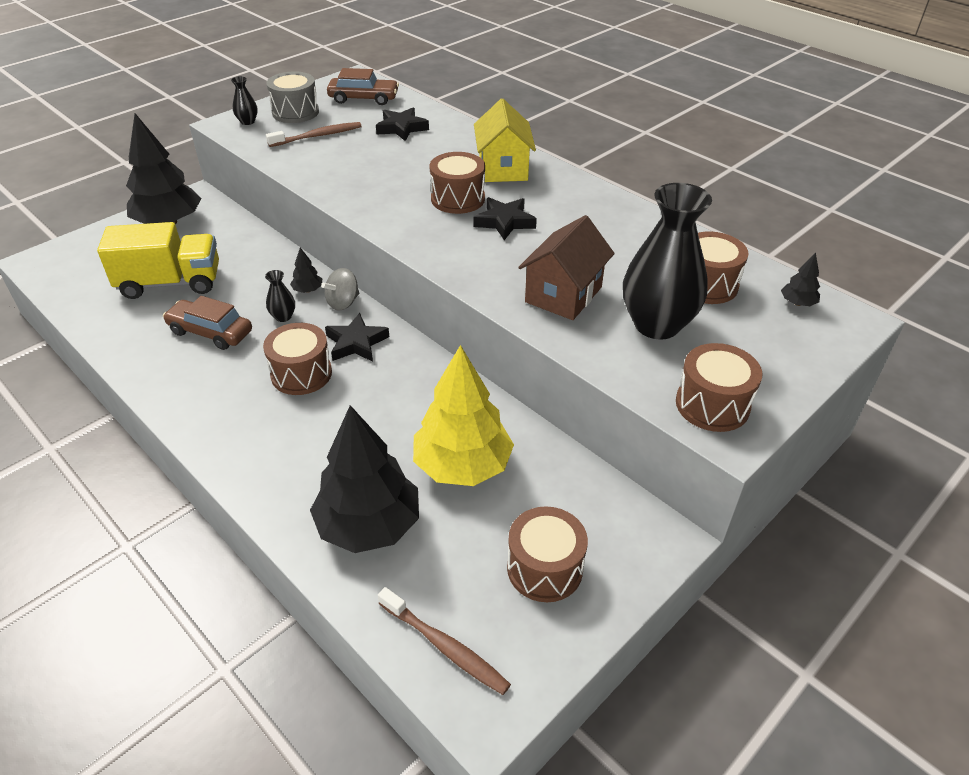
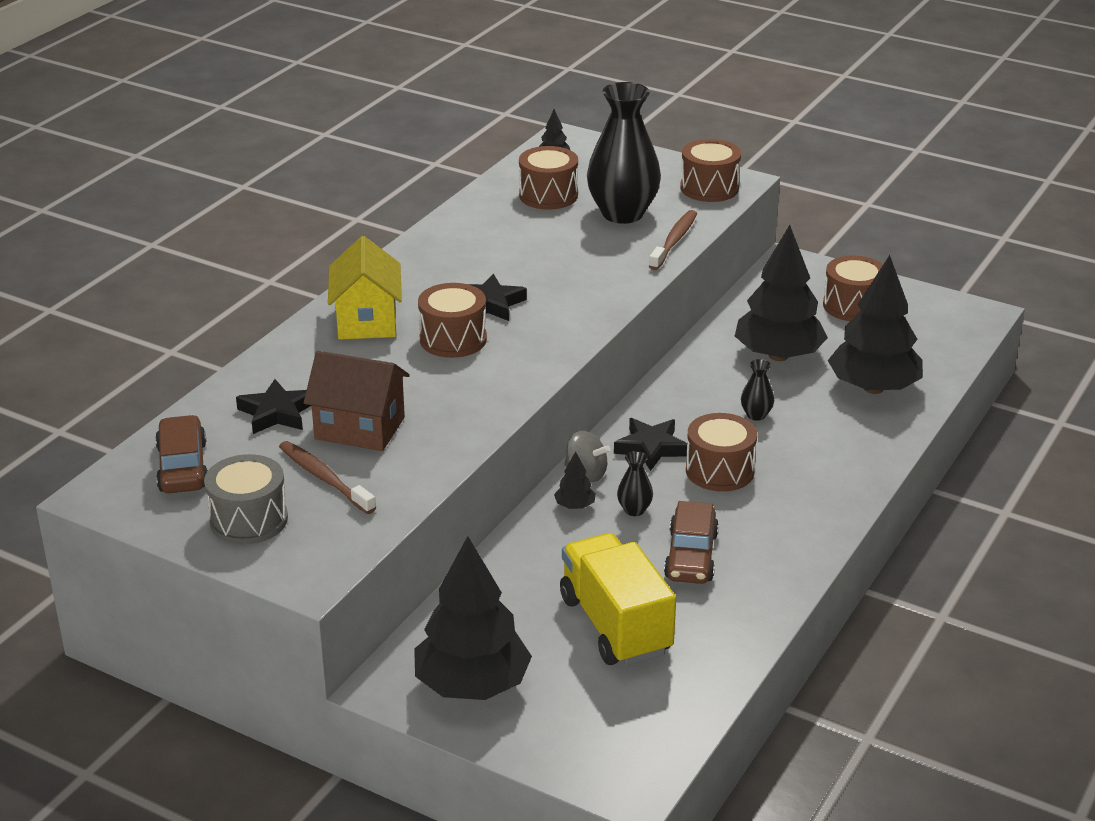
camera: 105 degrees left, 10 degrees down
(247, 122) = (295, 558): black vase -> black vase (756, 415)
(445, 646) = (947, 335): brown toothbrush -> brown toothbrush (674, 241)
(462, 466) = (778, 355): yellow tree -> black tree
(503, 168) = (367, 321): yellow house -> yellow house turned 75 degrees counterclockwise
(563, 294) = (604, 258): brown house -> brown house (360, 428)

